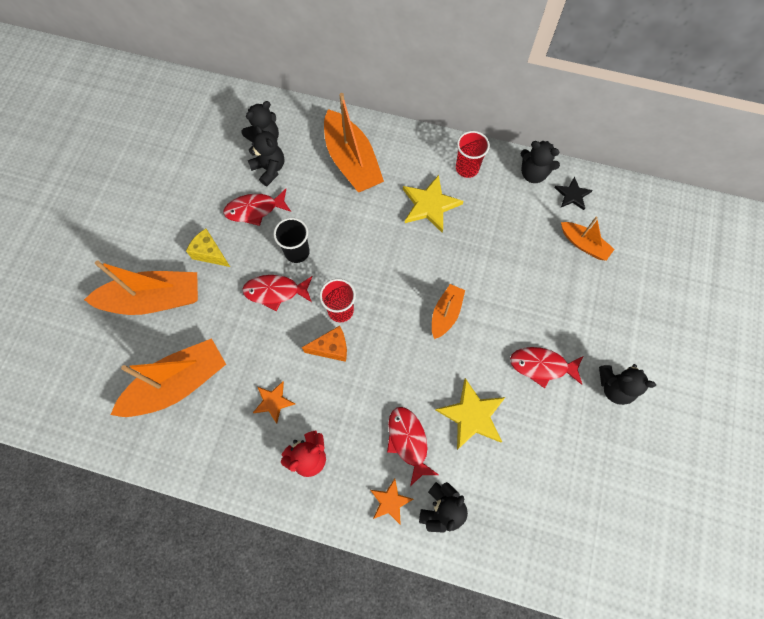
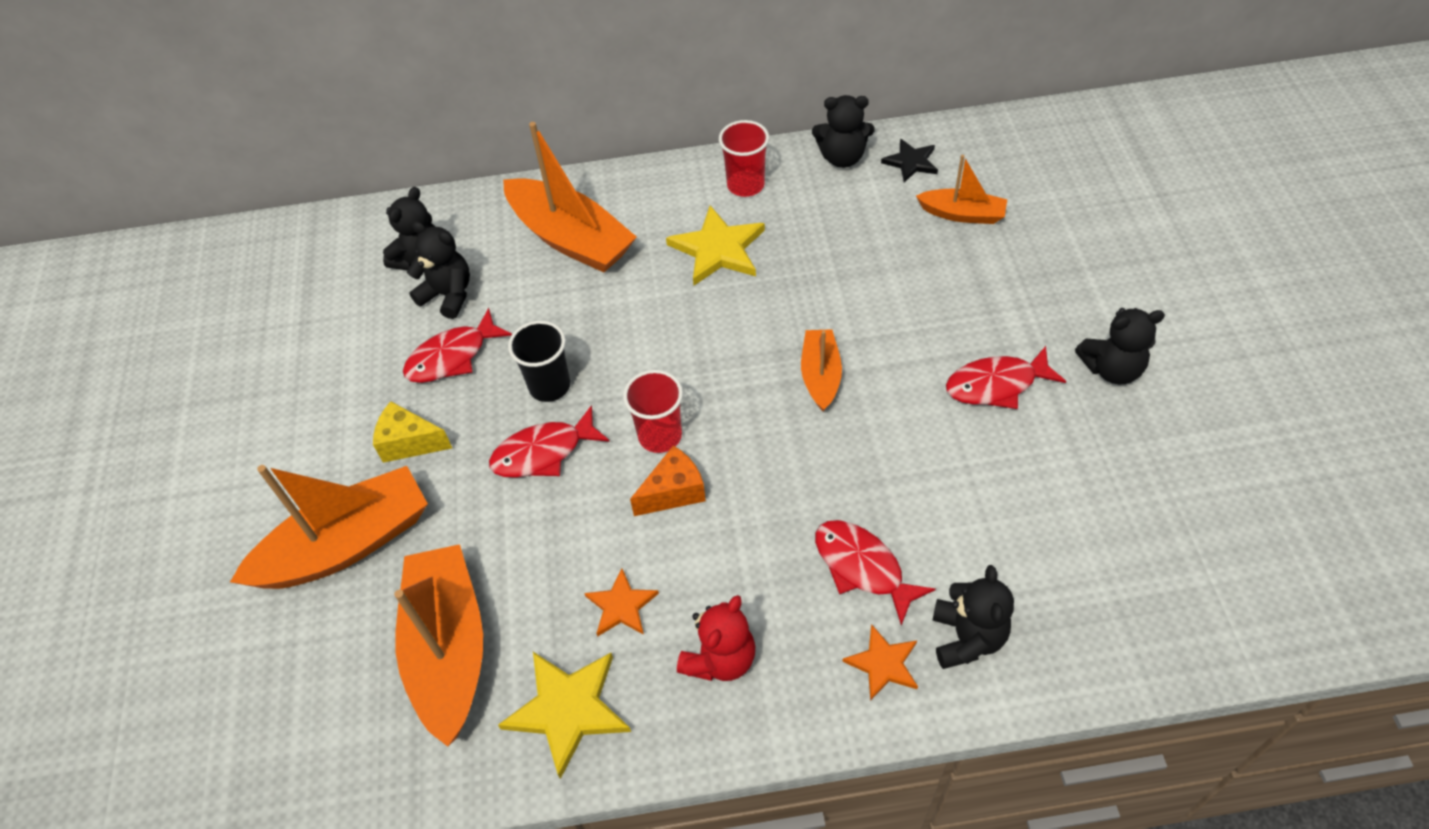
camera: 20 degrees left, 15 degrees down
(178, 384) = (449, 649): orange boat -> orange boat turned 45 degrees counterclockwise
(472, 415) = (936, 491): yellow star -> yellow star (568, 709)

